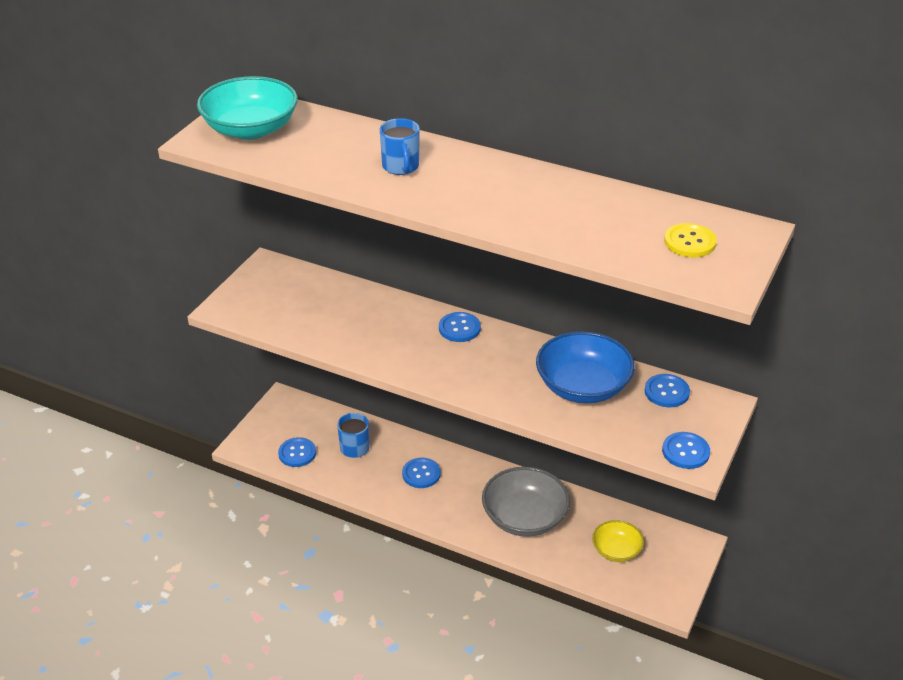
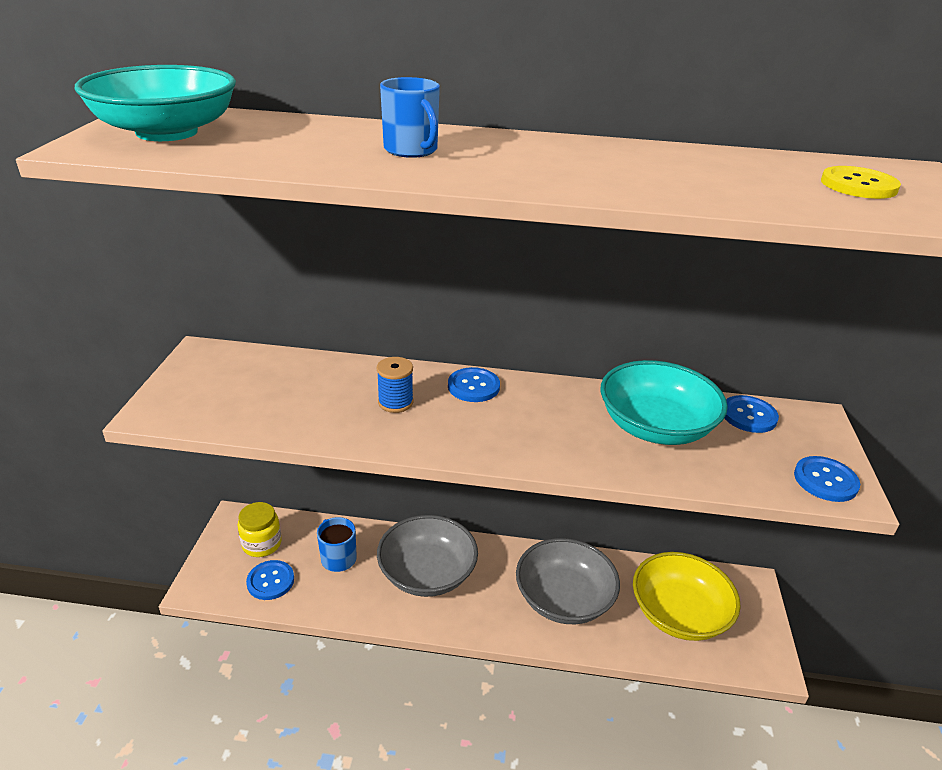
camera: 20 degrees left, 5 degrees down
(298, 423) = (262, 544): none -> yellow jar
(394, 331) = (395, 402): none -> blue spool
(421, 474) = (427, 573): blue button -> grey bowl
(583, 386) = (655, 427): blue bowl -> turquoise bowl
(616, 550) = (679, 613): yellow bowl -> yellow bowl, size x1.74

